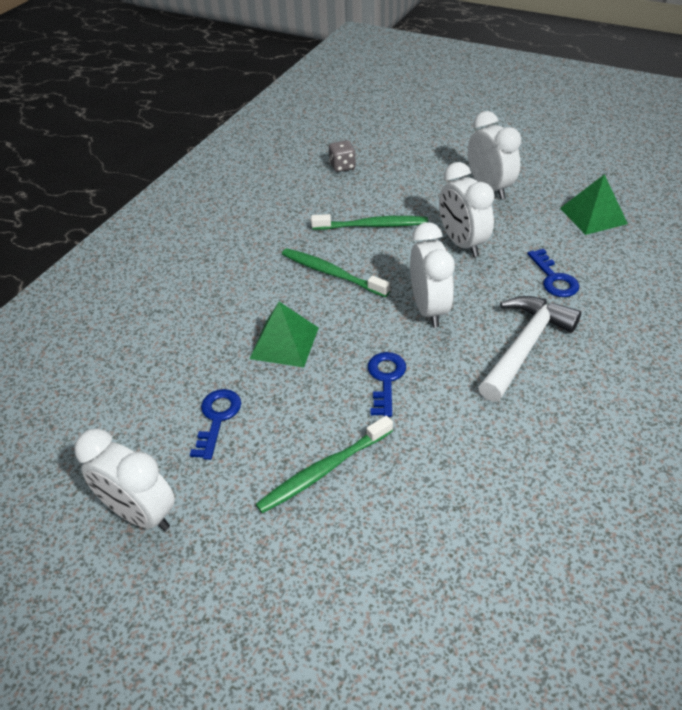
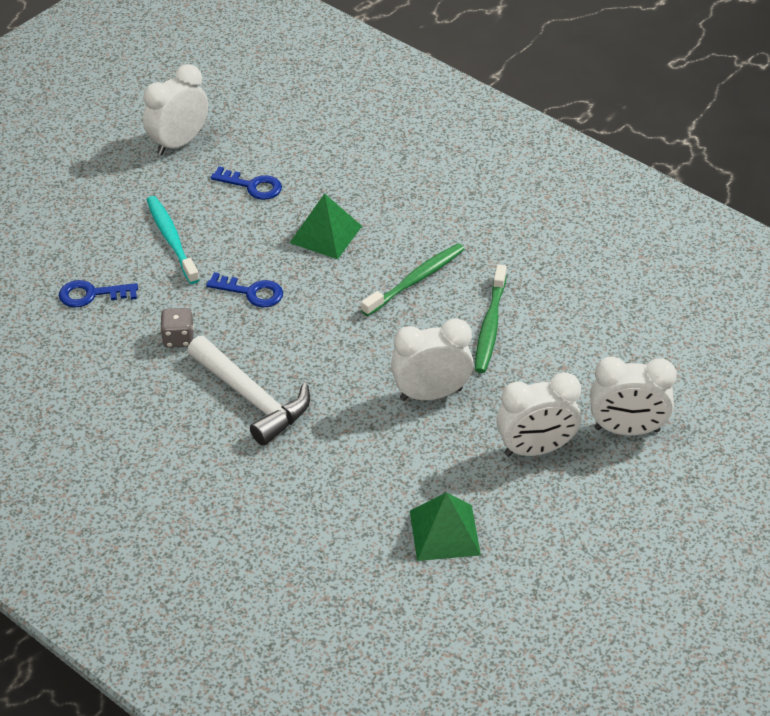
camera: 100 degrees right, 0 degrees up
(323, 470) = (171, 239): green toothbrush -> turquoise toothbrush
(342, 166) = (626, 321): grey dice -> grey dice (178, 338)
(428, 309) = (332, 341): white clock -> white clock (627, 429)
(554, 278) = (342, 454): blue key -> blue key (92, 294)

